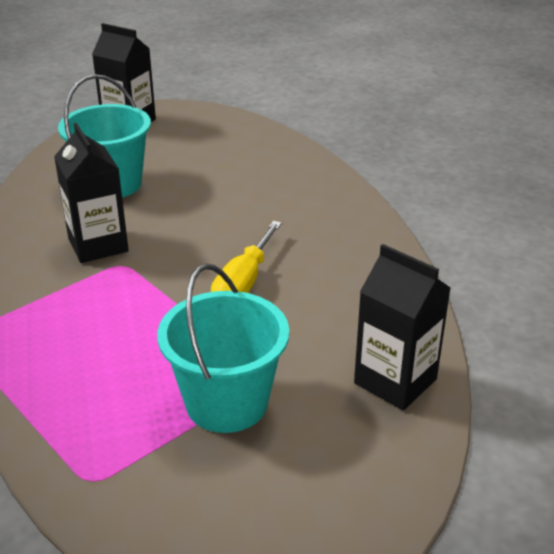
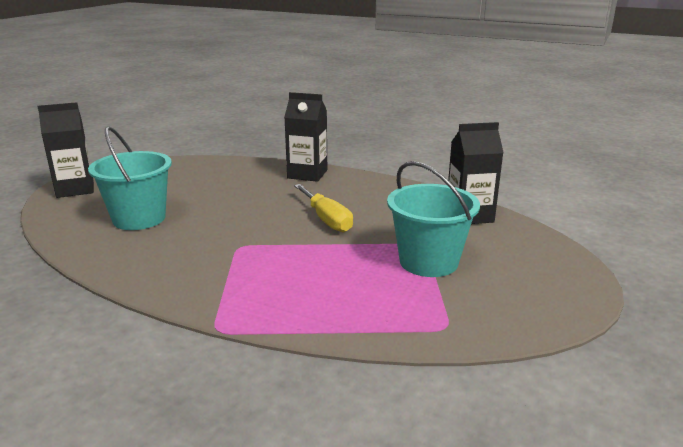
camera: 50 degrees left, 10 degrees down
(98, 245) = (202, 246): black carton -> black carton (307, 174)

